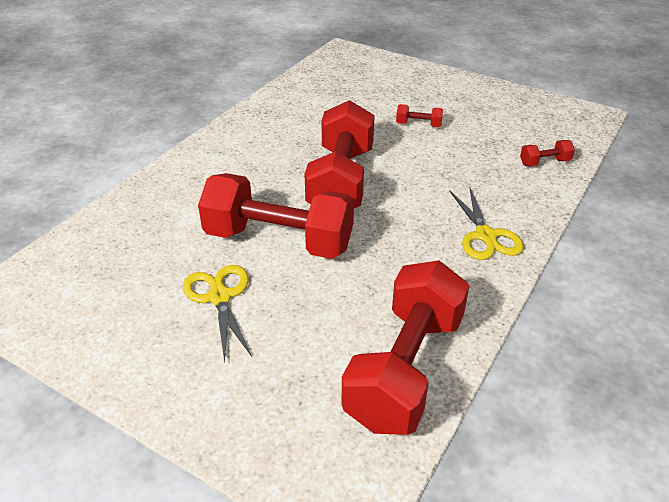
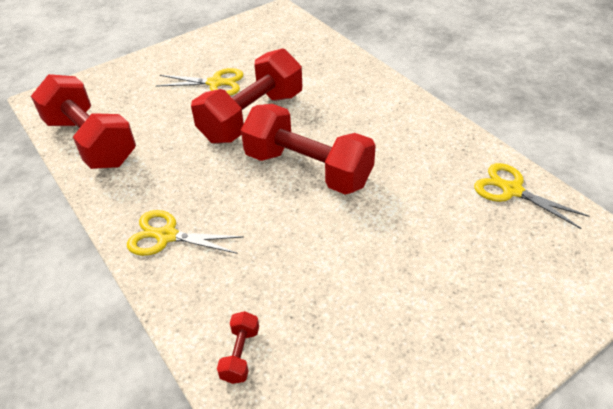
camera: 115 degrees right, 5 degrees up
(304, 89) = (511, 190): none -> yellow scissors
(418, 125) = (385, 265): red dumbbell -> none

